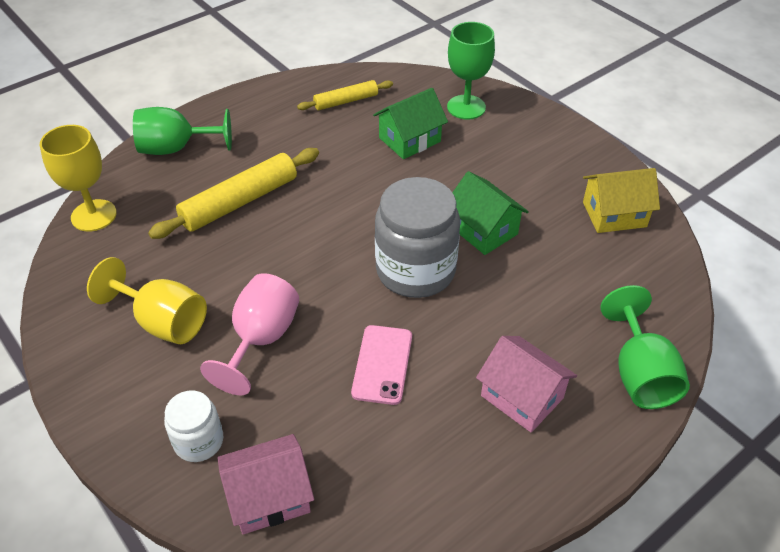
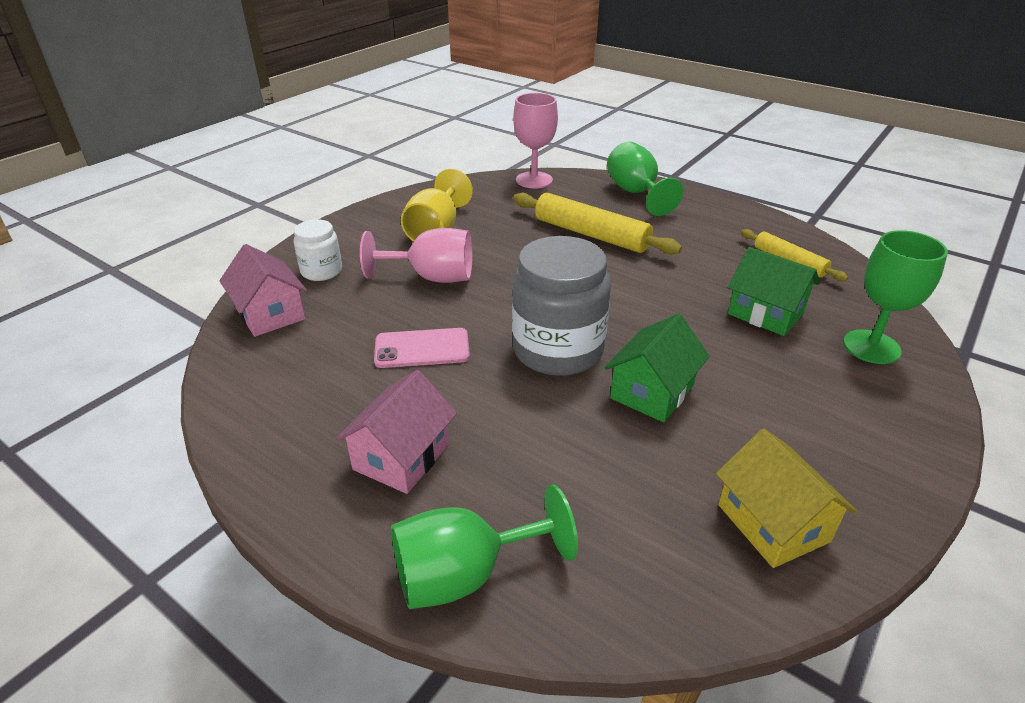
camera: 75 degrees right, 10 degrees down
(94, 215) = (534, 180): yellow goblet -> pink goblet

